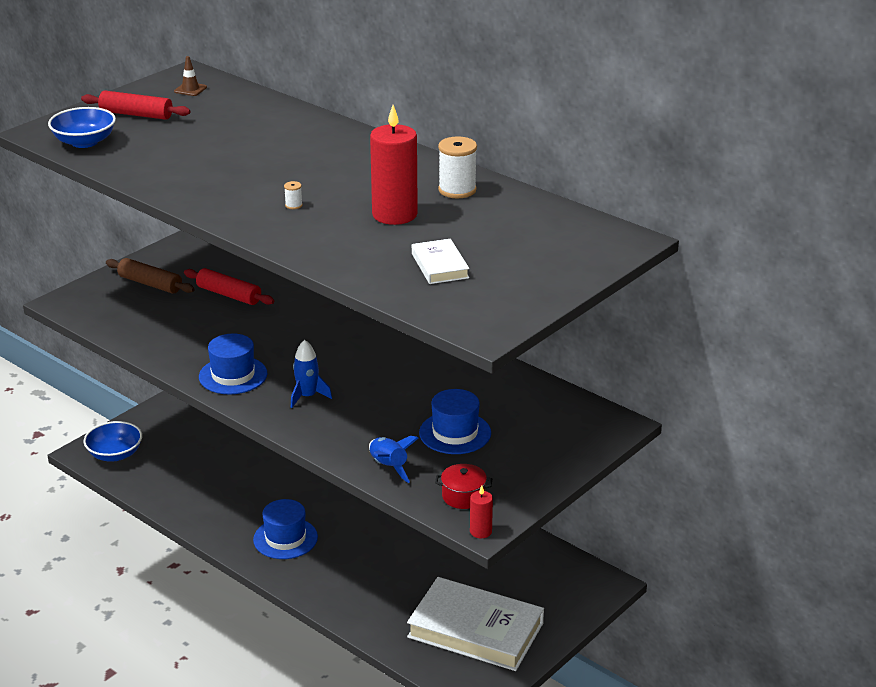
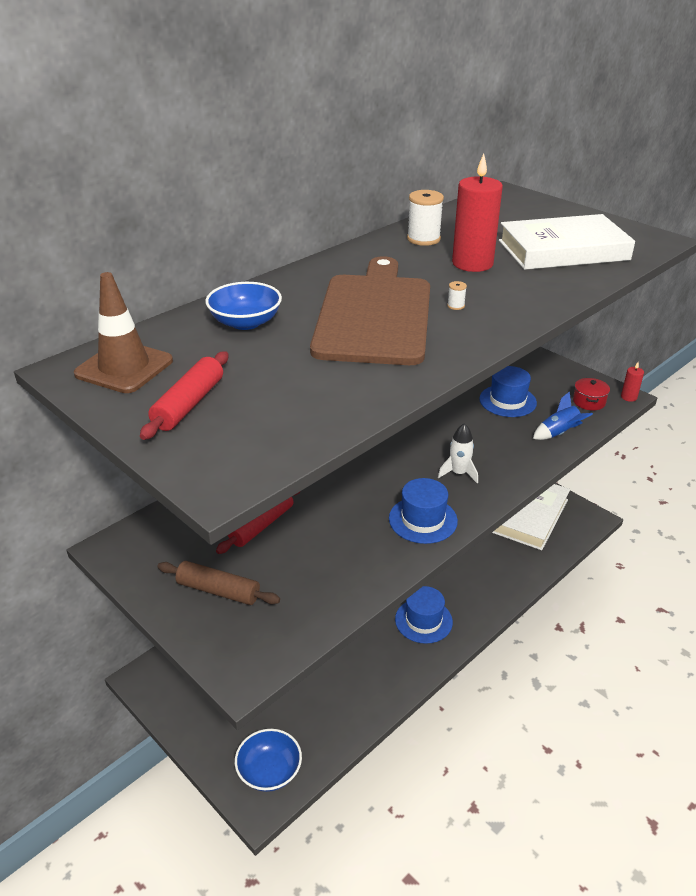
camera: 85 degrees left, 5 degrees up
(84, 142) = (267, 441): blue bowl -> blue bowl (245, 322)
(150, 284) = (218, 590): brown rolling pin -> brown rolling pin turned 75 degrees clockwise
(190, 89) = (124, 367): brown traffic cone -> brown traffic cone, size x2.18
(274, 170) = (374, 315): none -> brown cutting board
(307, 396) = (459, 473): blue rocket -> white rocket
(440, 266) = (563, 250): white book -> white book, size x2.08

